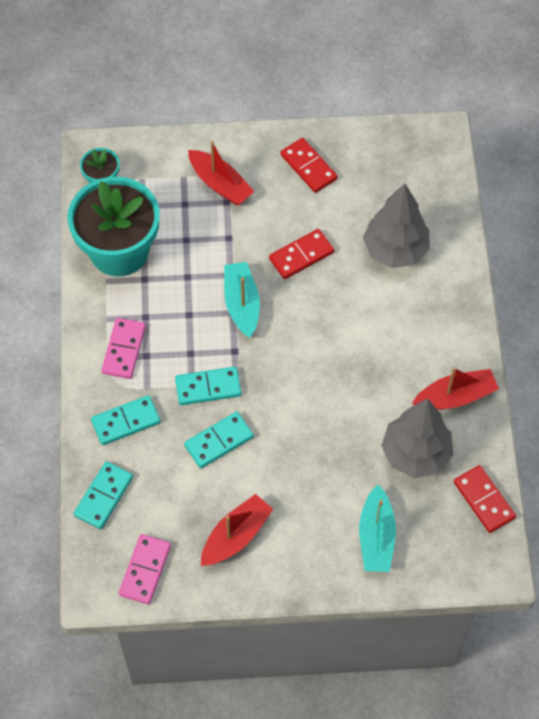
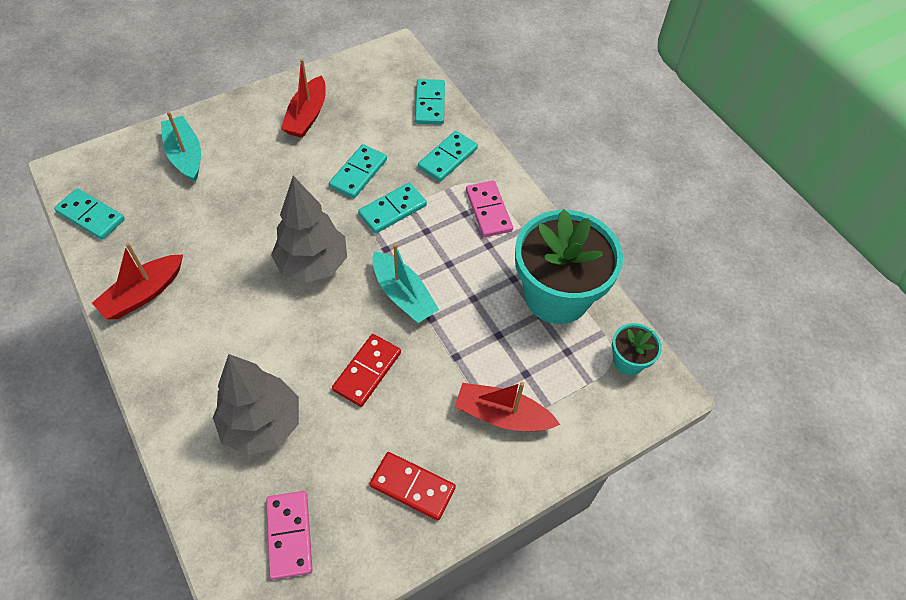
camera: 150 degrees right, 5 degrees down
(145, 570) = (367, 73): pink domino -> pink domino (289, 535)
(415, 454) = (169, 229): grey tree -> grey tree (313, 264)
(484, 500) = (91, 216): red domino -> turquoise domino

